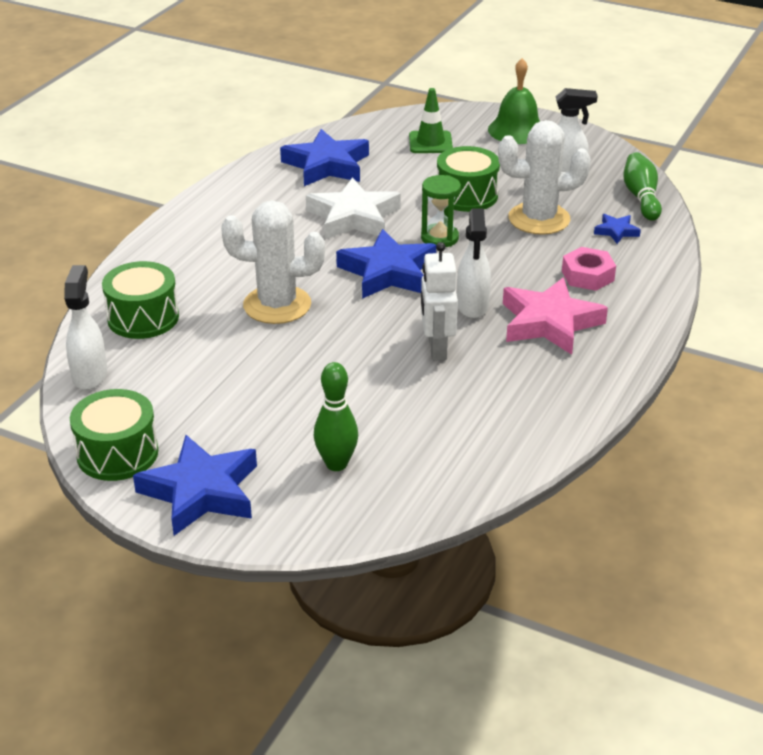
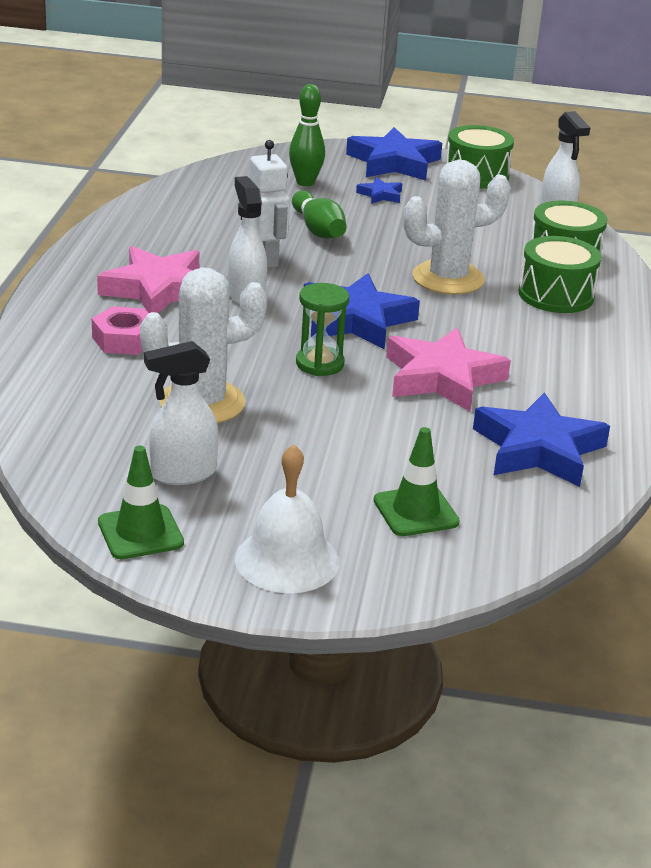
camera: 160 degrees right, 5 degrees down
(353, 217) = (442, 378): white star -> pink star
(466, 195) = (314, 425): green drum -> green drum (556, 295)
(517, 130) = (287, 560): green bell -> white bell
(596, 151) = (140, 533): none -> green traffic cone
(616, 231) = (94, 397): blue star -> blue star (380, 195)
(641, 197) = (61, 453): green bowling pin -> green bowling pin (318, 230)

